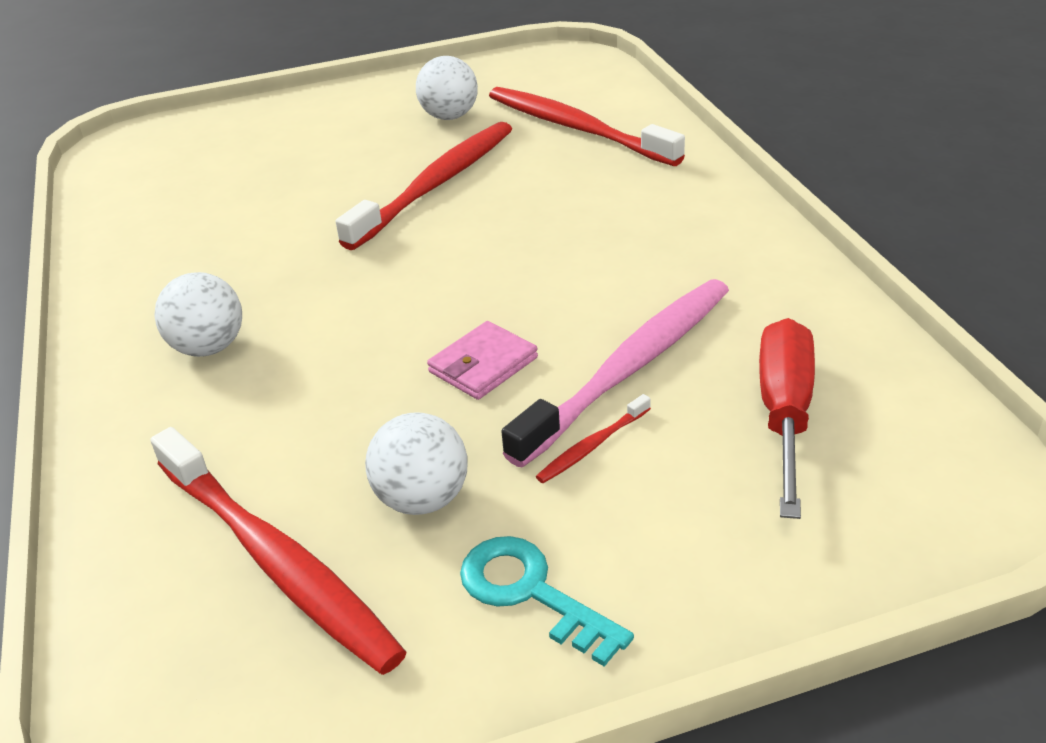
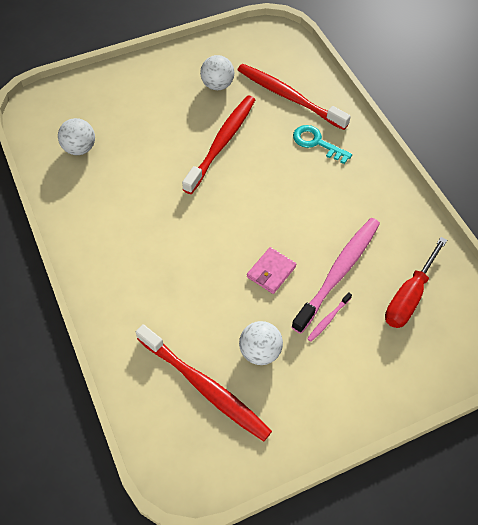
camera: 10 degrees left, 20 degrees up
(209, 347) = (136, 263): white ball -> white ball (80, 148)
(531, 593) = (314, 398): turquoise key -> turquoise key (317, 143)
(592, 446) = (328, 319): red toothbrush -> pink toothbrush
(784, 412) = (408, 297): red screwdriver -> red screwdriver turned 150 degrees counterclockwise

